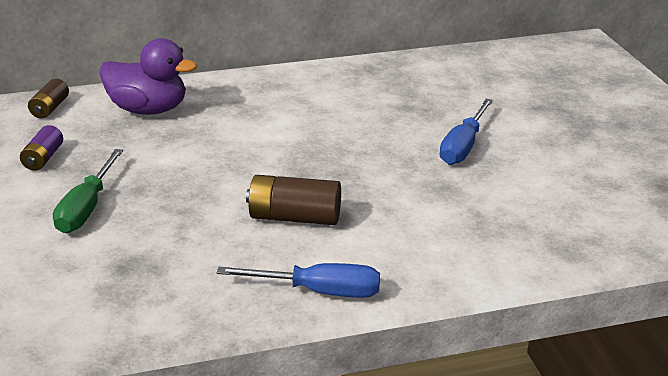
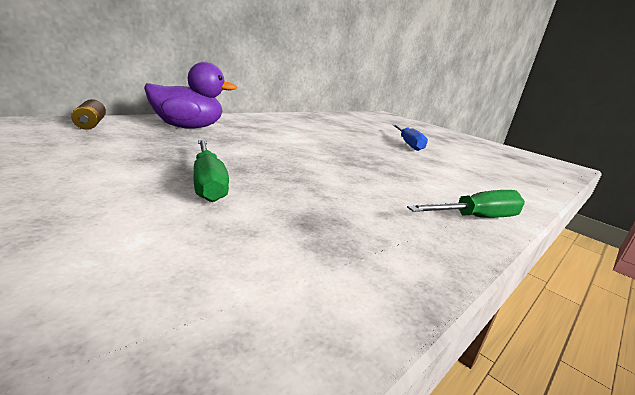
camera: 35 degrees left, 10 degrees down
(43, 158) = (117, 152): purple battery -> none
(295, 217) = (383, 178): brown battery -> none
(319, 291) = (476, 218): blue screwdriver -> green screwdriver

